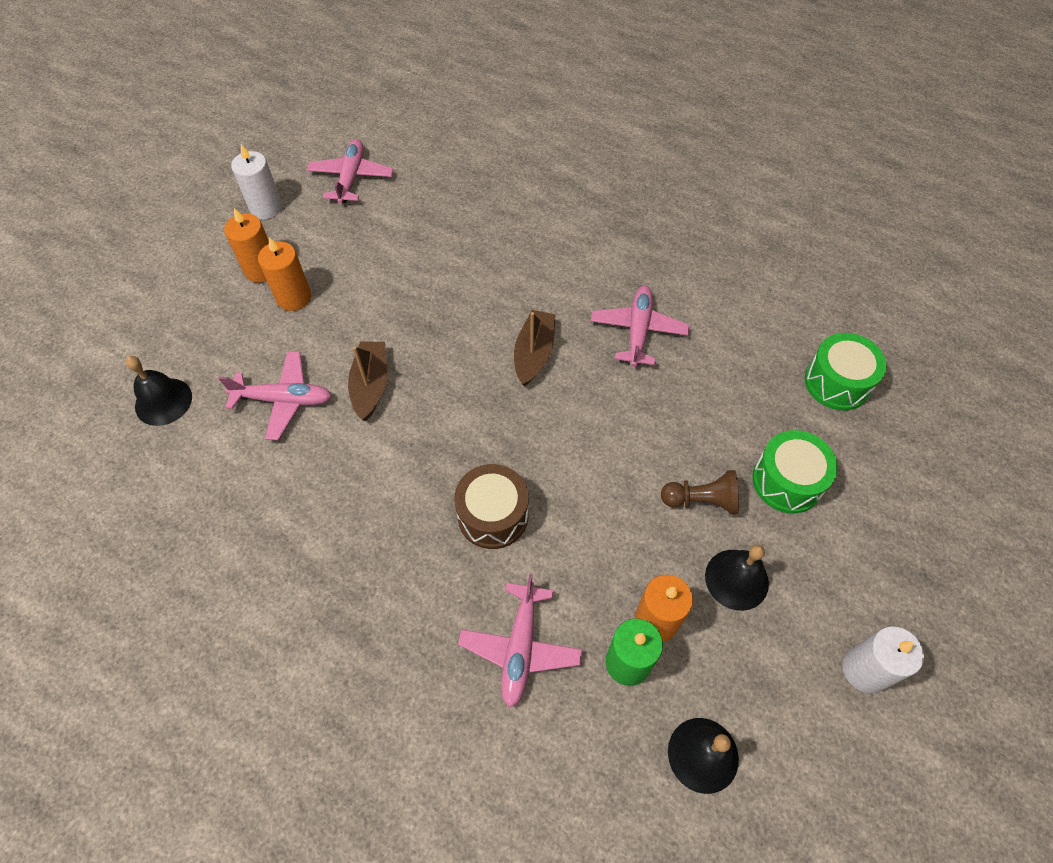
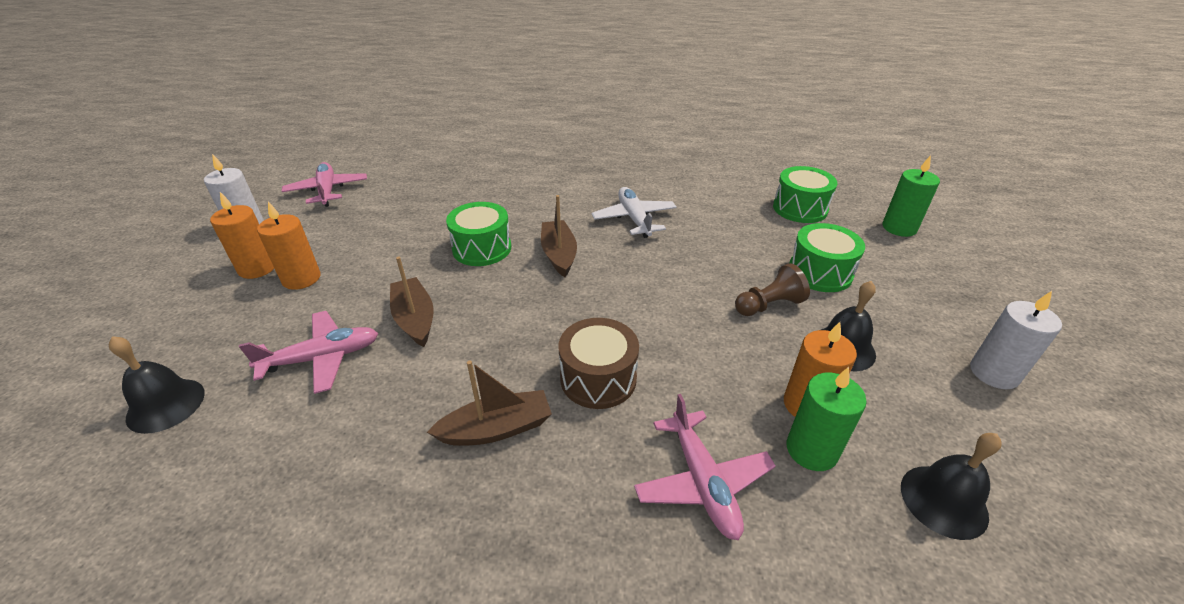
camera: 25 degrees left, 20 degrees down
(389, 529) = (496, 429): none -> brown boat
(464, 317) = (482, 248): none -> green drum
(638, 330) = (634, 219): pink plane -> white plane
(933, 456) = (899, 228): none -> green candle

